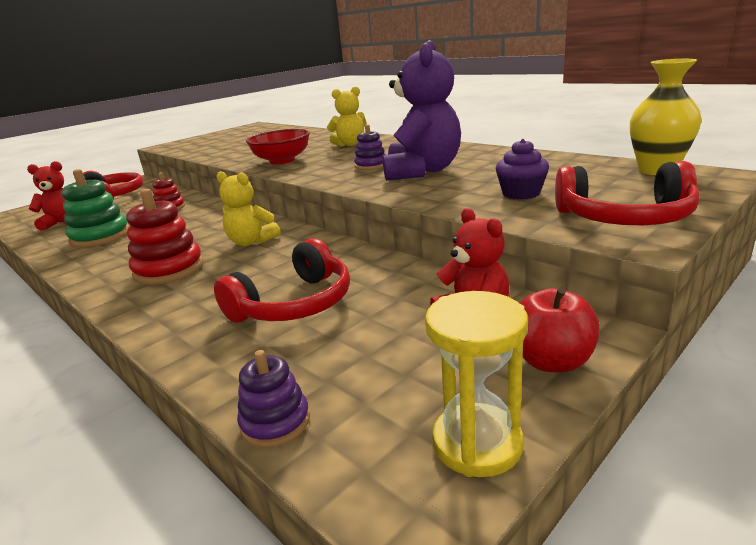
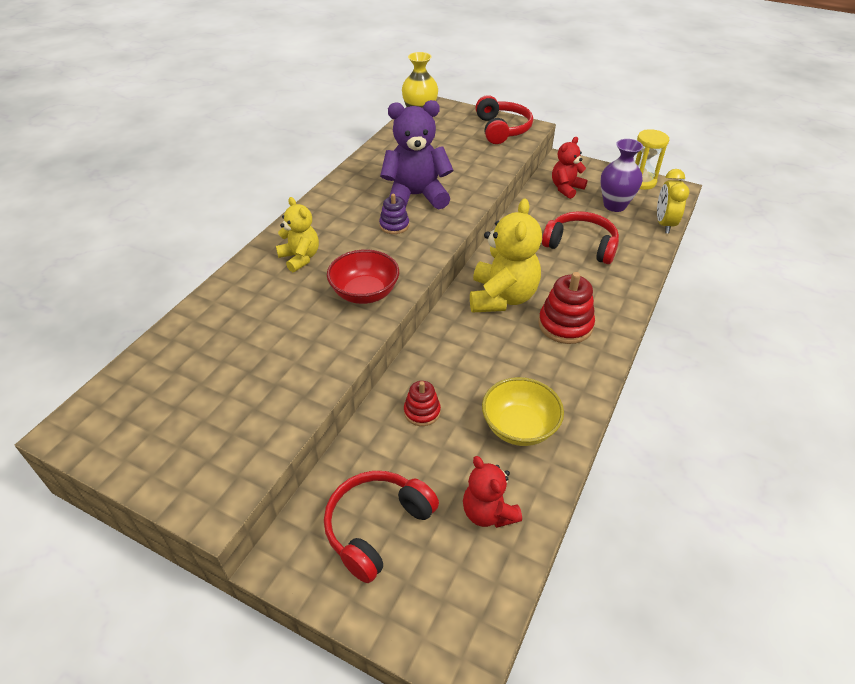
camera: 110 degrees left, 20 degrees up
(100, 237) = (519, 427): green stacking toy -> yellow bowl
(251, 242) = (502, 297): yellow teddy bear -> yellow teddy bear, size x1.68
(275, 422) = (664, 224): purple stacking toy -> yellow clock
(386, 366) = (614, 205): none -> purple vase
(521, 193) = (467, 155): purple cupcake -> none
(551, 361) = (587, 170): red apple -> none

